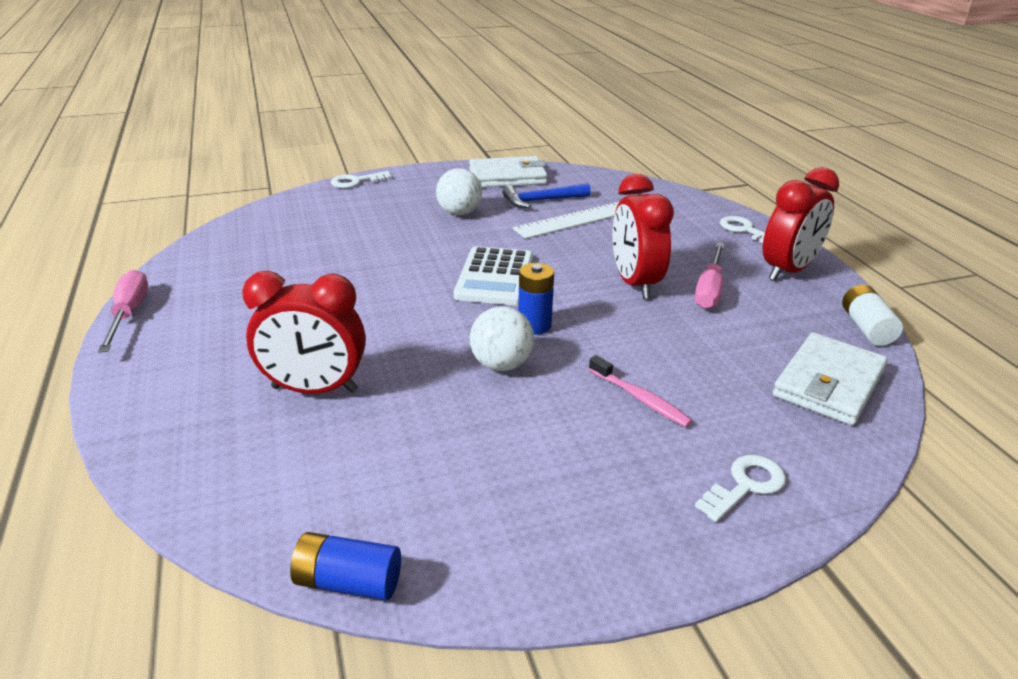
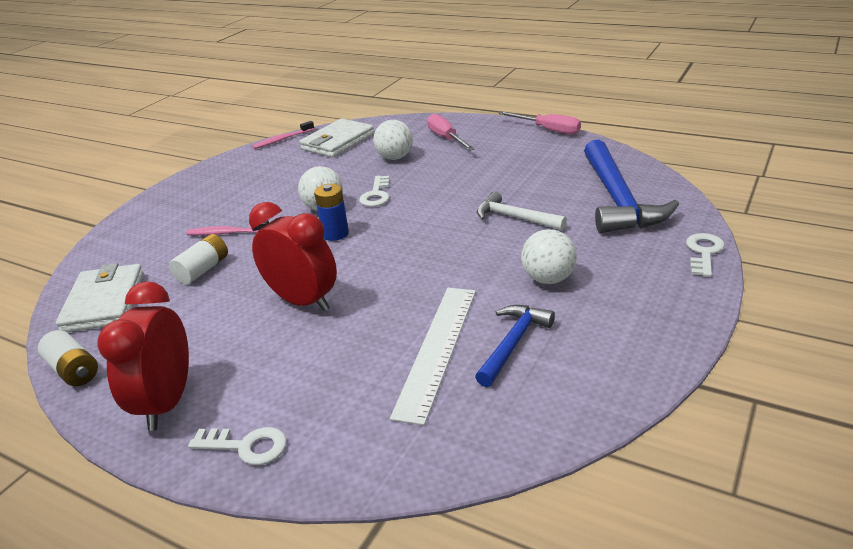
camera: 140 degrees right, 0 degrees up
(299, 226) = (617, 199): none -> blue hammer
(314, 389) = (395, 158): red clock -> white ball
(348, 582) = (282, 140): blue battery -> pink toothbrush
(385, 253) = (515, 218): none -> white hammer
(495, 277) = (412, 246): white calculator -> none
(507, 177) = (612, 356): white wallet -> white wallet (337, 142)
(700, 362) = (203, 270): none -> white battery
(709, 290) = (234, 331): pink screwdriver -> pink screwdriver (446, 138)
(745, 485) = (144, 228): white key -> white key (376, 195)

